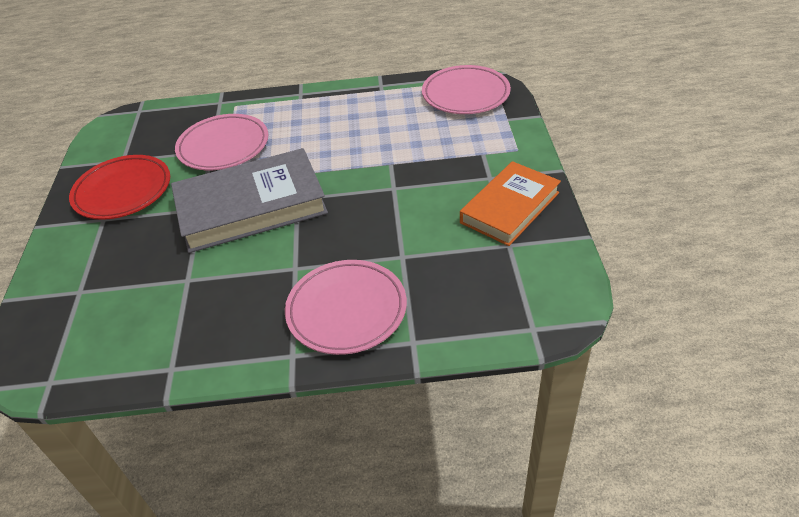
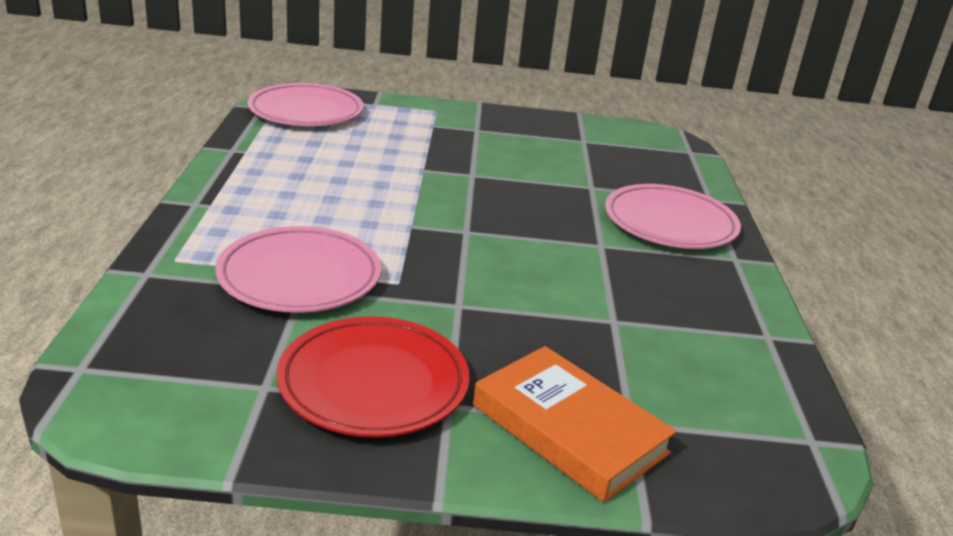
camera: 90 degrees left, 15 degrees down
(251, 206) = (471, 264): grey book -> none
(510, 207) = (529, 130): orange book -> orange book (569, 429)

